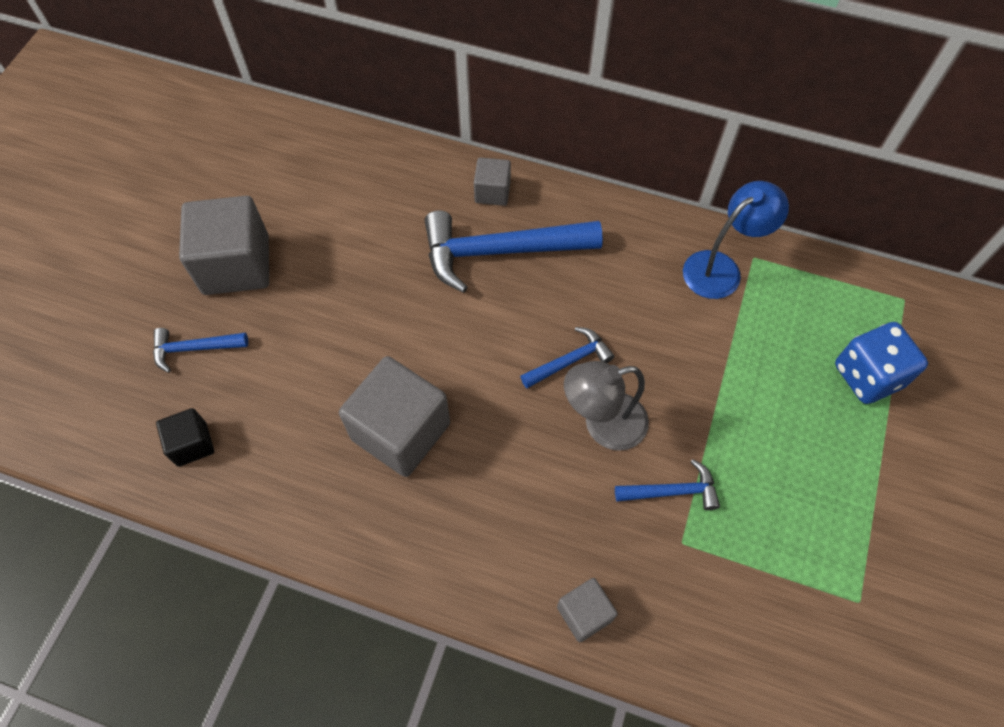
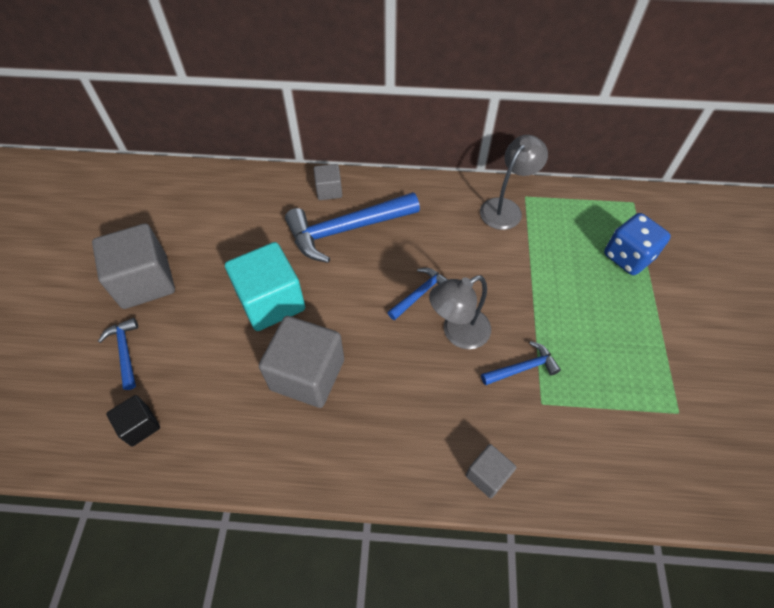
camera: 15 degrees left, 5 degrees down
(194, 349) = (125, 351): blue hammer -> blue hammer turned 90 degrees clockwise
(381, 326) = (271, 301): none -> turquoise cube
(721, 268) = (505, 208): blue lamp -> grey lamp

